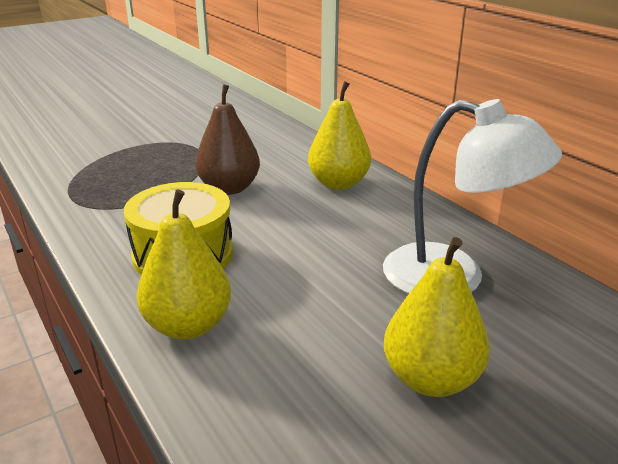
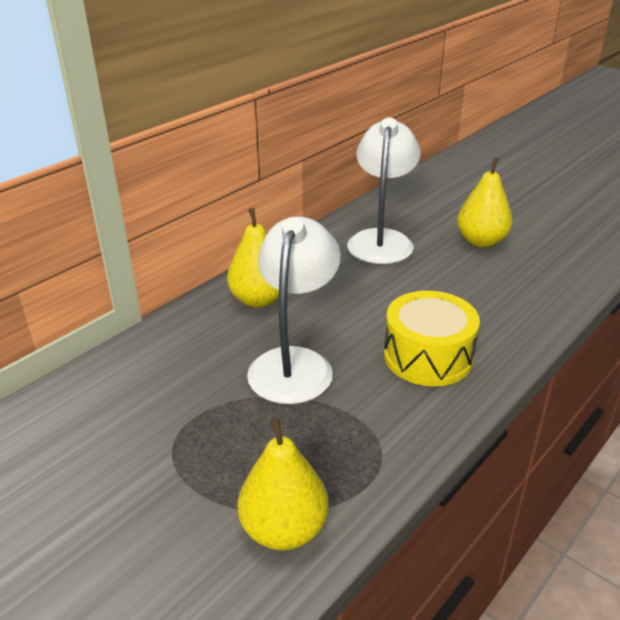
camera: 105 degrees left, 5 degrees up
(188, 326) = (507, 328): yellow pear -> yellow pear (284, 529)
(229, 188) = (294, 363): brown pear -> white lamp

